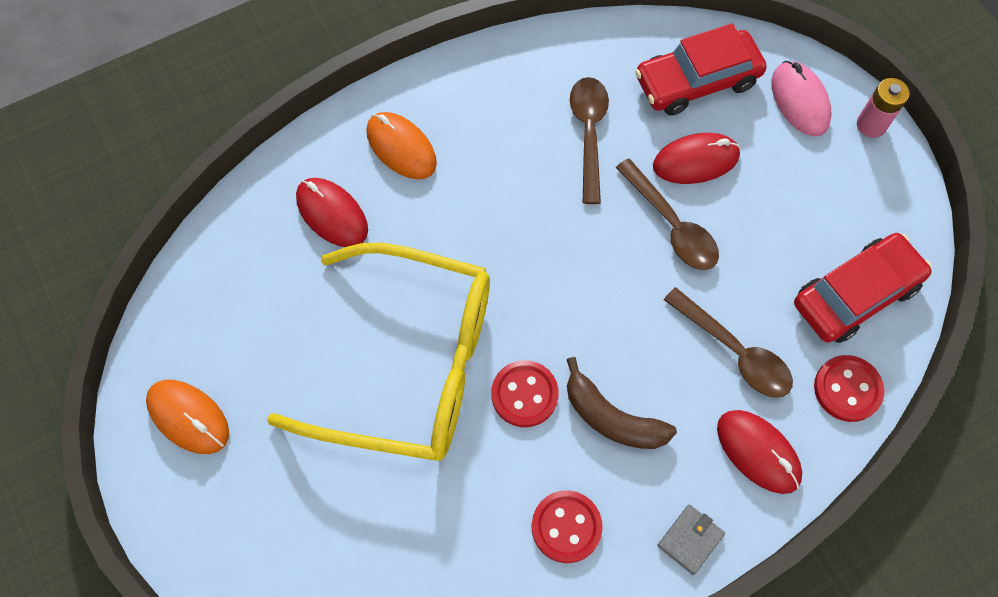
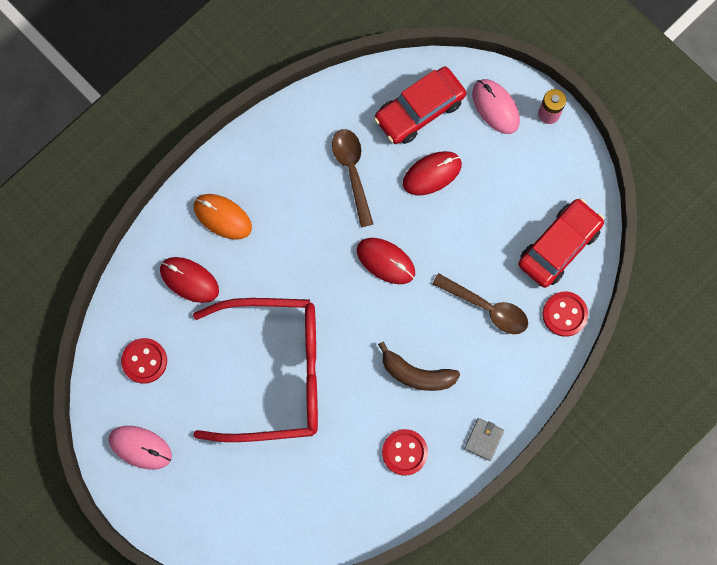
camera: 15 degrees left, 10 degrees up
(189, 417) = (140, 447): orange mouse -> pink mouse
(408, 363) = (274, 373): yellow glasses -> red glasses
(524, 394) = (356, 373): red button -> red button (144, 361)
(671, 225) = (425, 227): brown spoon -> none
(758, 452) = (515, 372): red mouse -> red mouse (385, 261)

